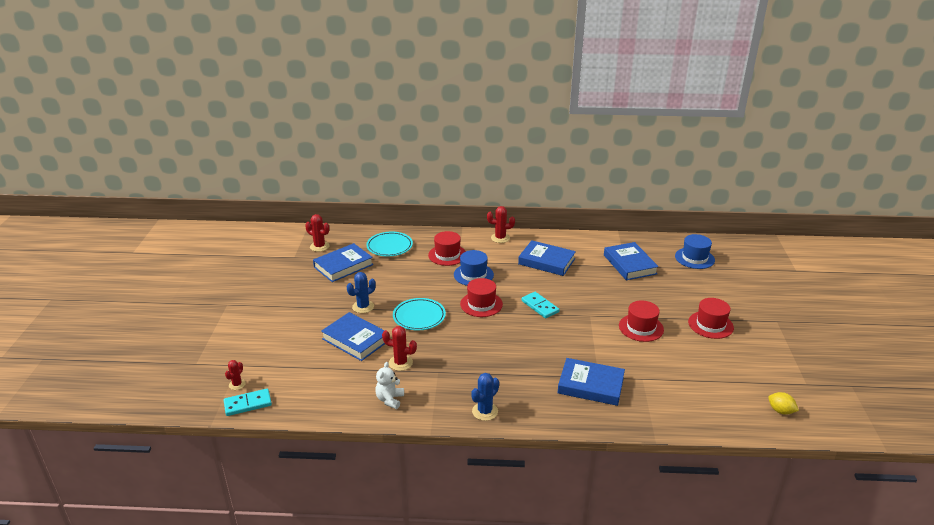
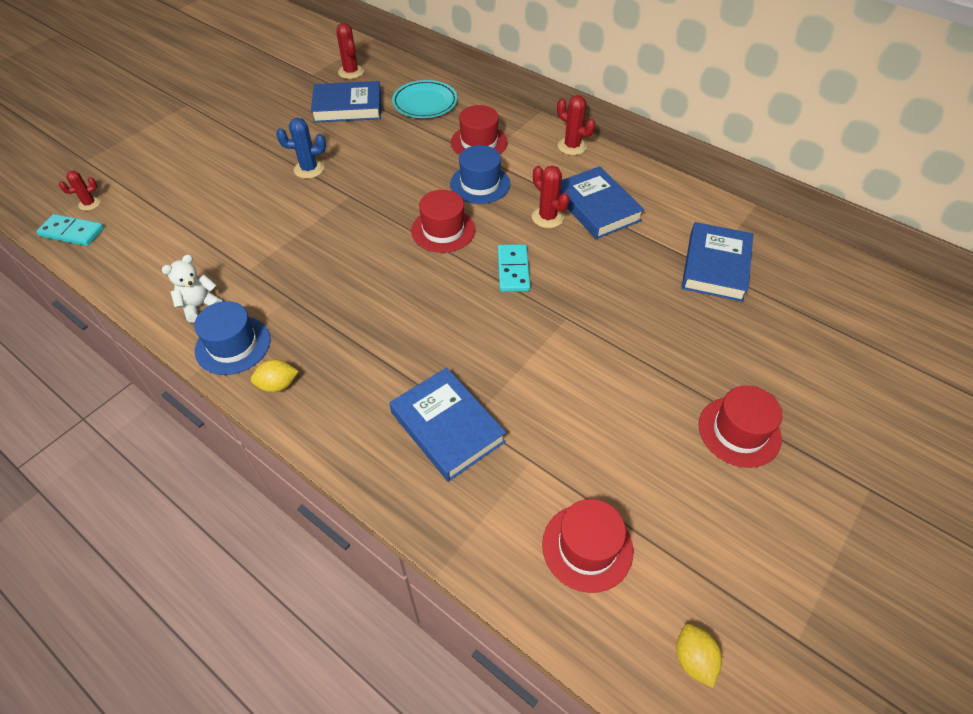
camera: 35 degrees right, 20 degrees up
(355, 340) = (254, 208): blue book -> none
(400, 363) = (264, 263): red cactus -> red cactus (547, 217)
(419, 317) = (353, 212): turquoise plate -> none
(485, 411) = (278, 385): blue cactus -> yellow lemon
(641, 328) = (620, 376): red hat -> red hat (587, 547)
(694, 258) = (837, 304): blue hat -> blue hat (233, 345)

